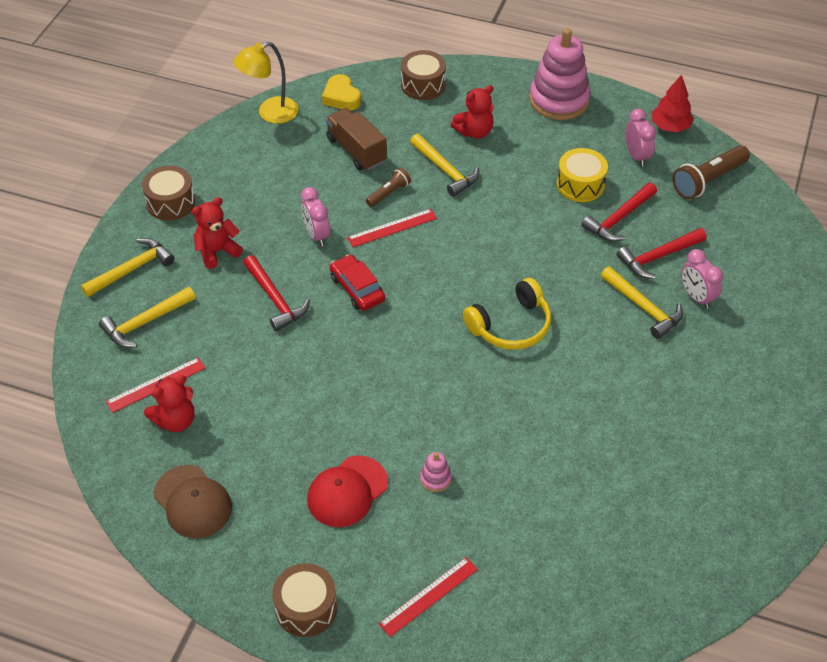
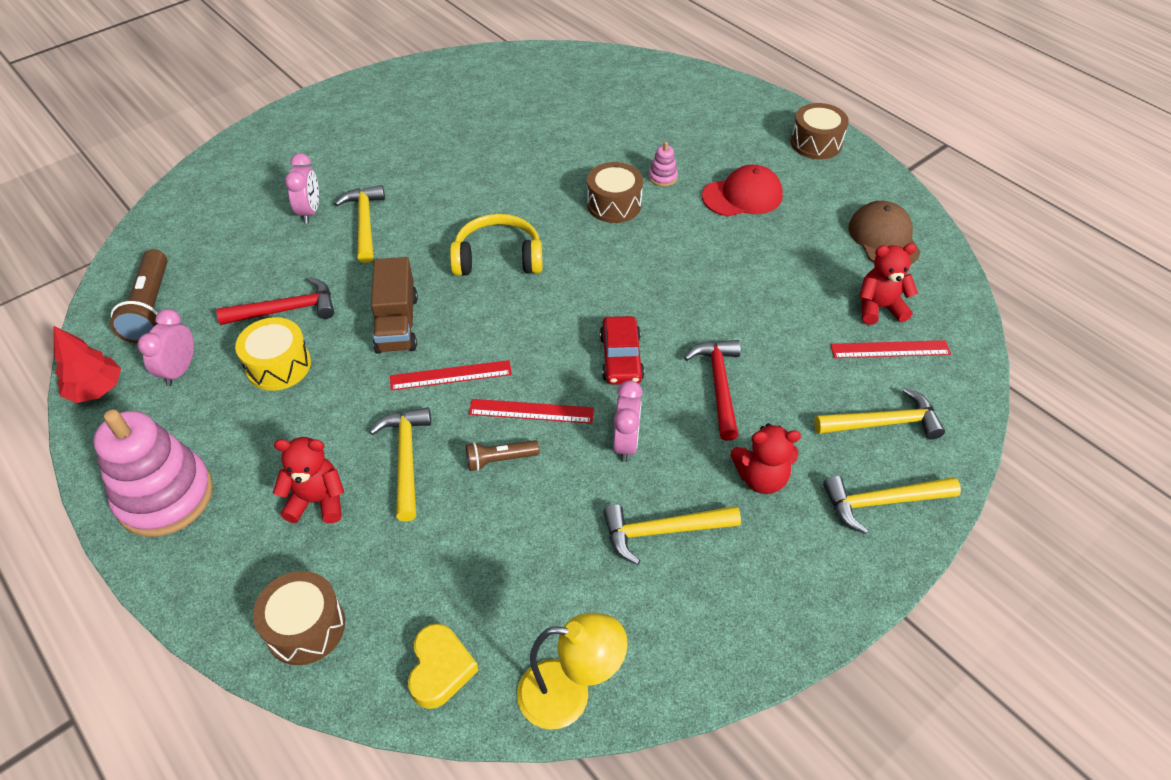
camera: 150 degrees left, 0 degrees up
(171, 202) = (796, 588): brown drum -> brown drum (614, 204)
(263, 198) = (663, 531): none -> yellow hammer
(356, 150) = (491, 550): brown truck -> brown truck (397, 323)
(429, 596) = (719, 118): red ruler -> red ruler (451, 375)
(658, 257) = (297, 258): red hammer -> none
(708, 180) = (150, 308): brown flashlight -> brown flashlight turned 90 degrees clockwise

